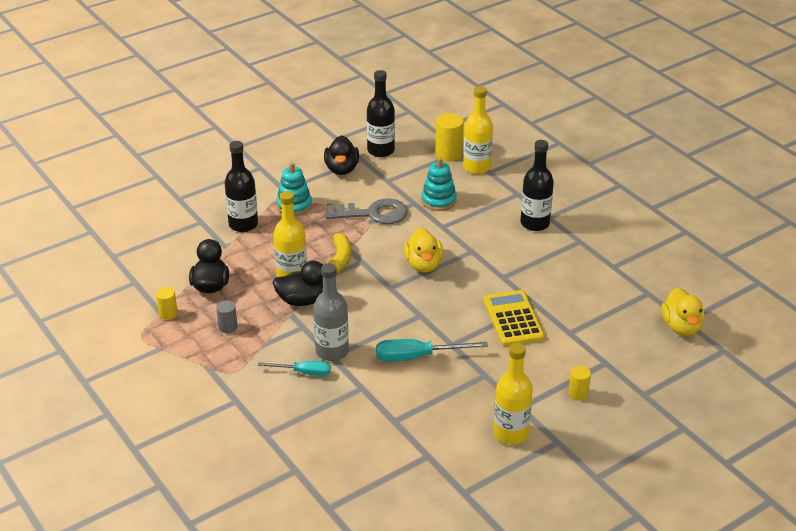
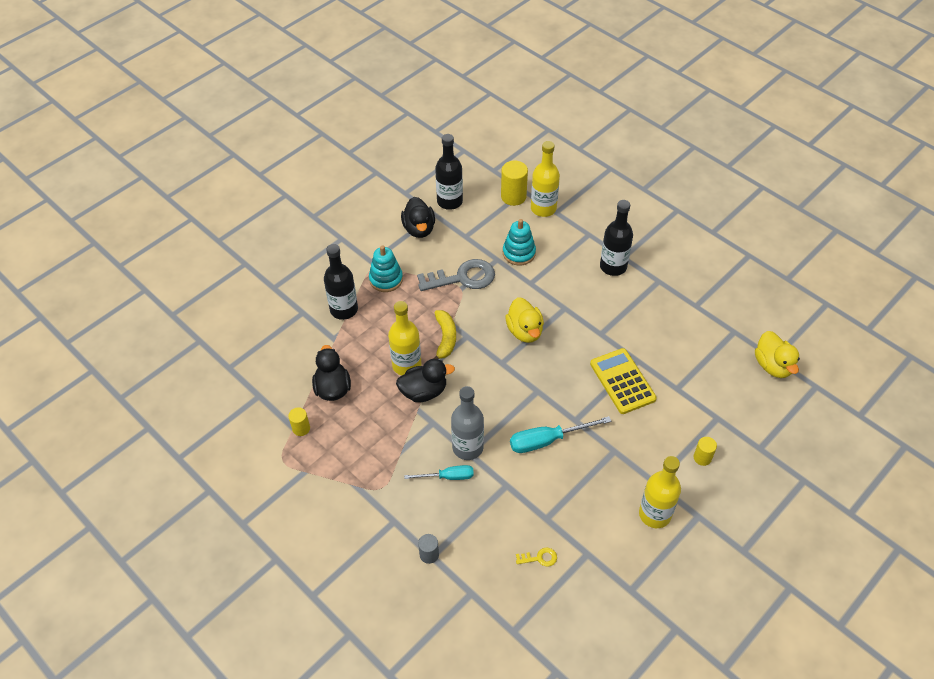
camera: 10 degrees left, 15 degrees up
(228, 327) = (362, 435): grey cylinder -> grey cylinder (429, 554)
(376, 452) = (539, 558): none -> yellow key

